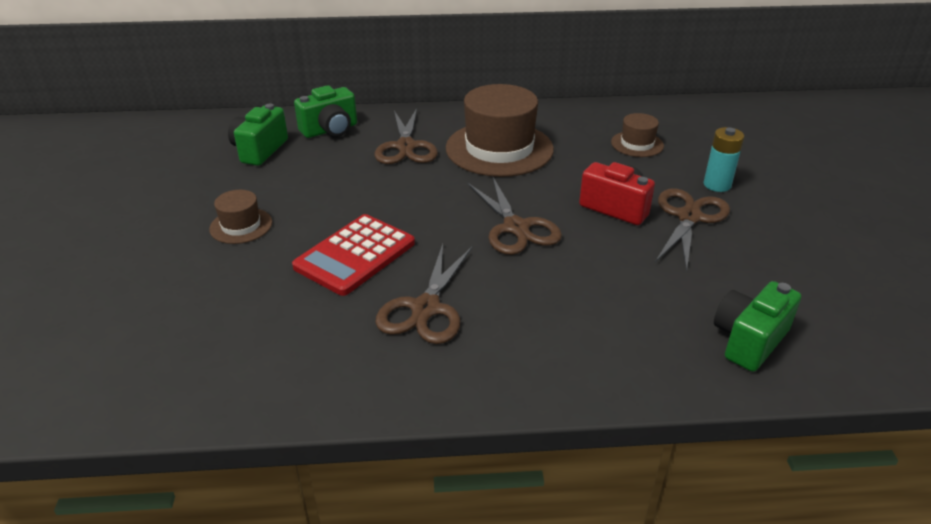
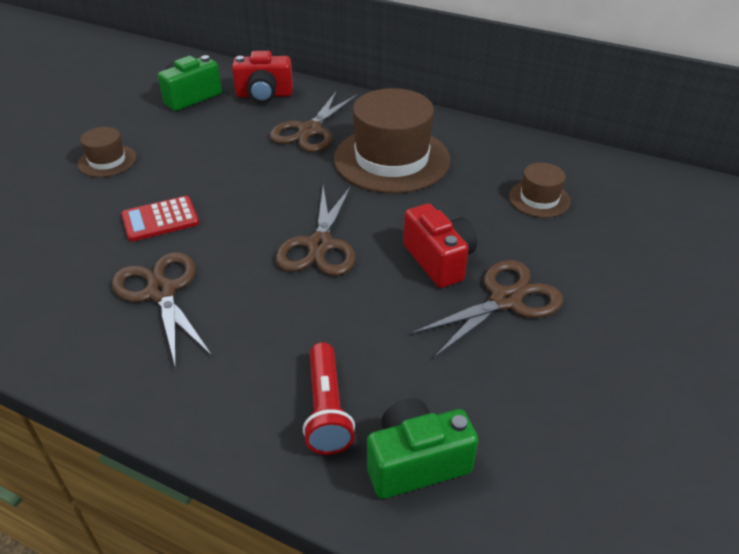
camera: 30 degrees right, 5 degrees up
(330, 130) = (264, 95): green camera -> red camera
(355, 255) = (160, 219): red calculator -> red calculator, size x0.66
(426, 308) = (161, 292): brown scissors -> brown scissors turned 105 degrees clockwise
(653, 335) = (326, 409): none -> red flashlight
(717, 185) = (579, 275): turquoise battery -> none

